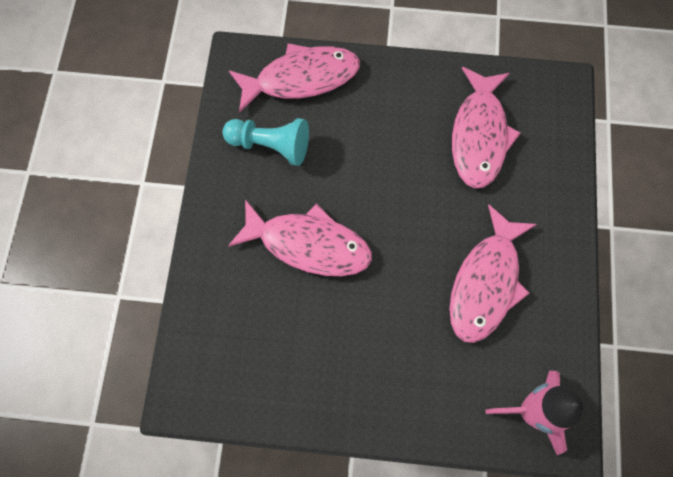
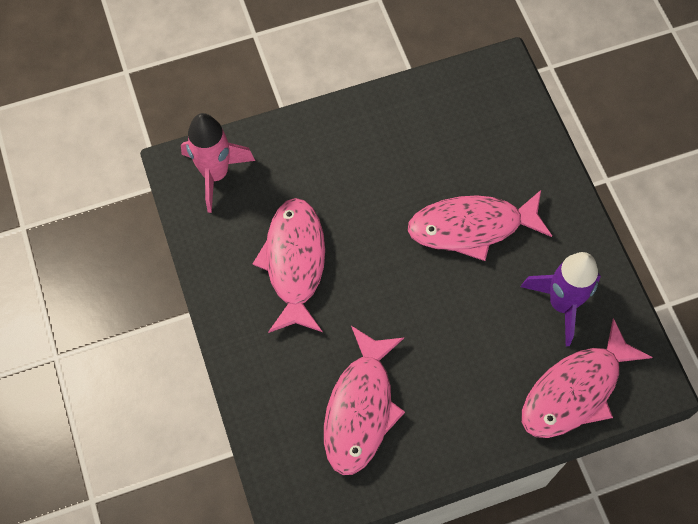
camera: 155 degrees right, 5 degrees down
(271, 145) = (561, 304): turquoise pawn -> purple rocket
(479, 135) = (360, 409): pink fish -> pink fish turned 150 degrees counterclockwise

